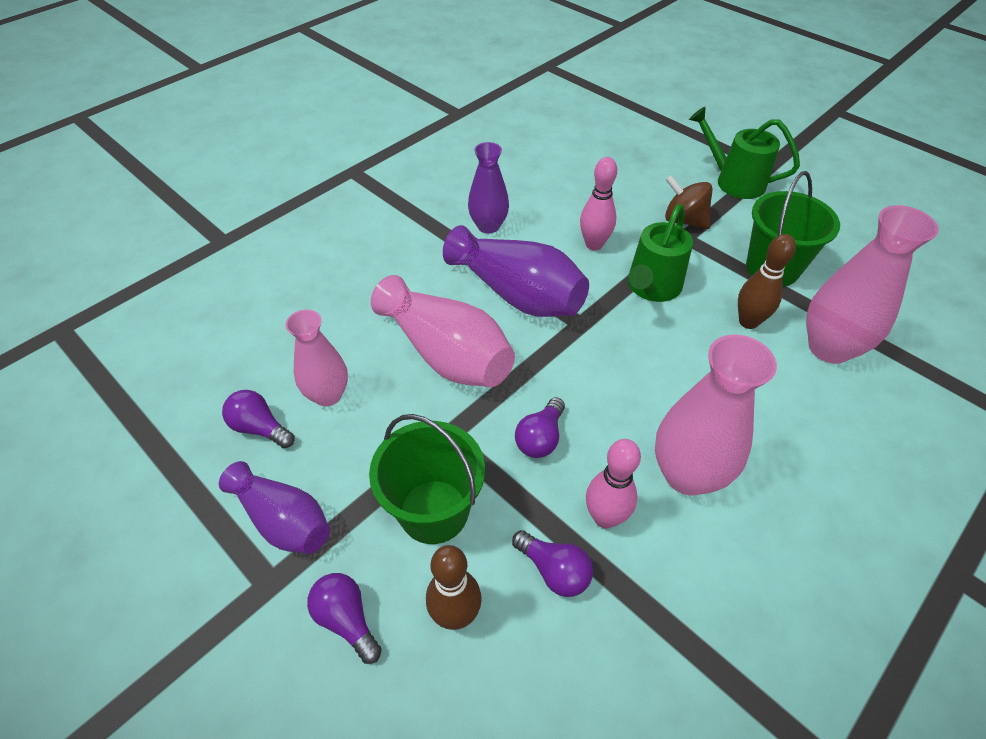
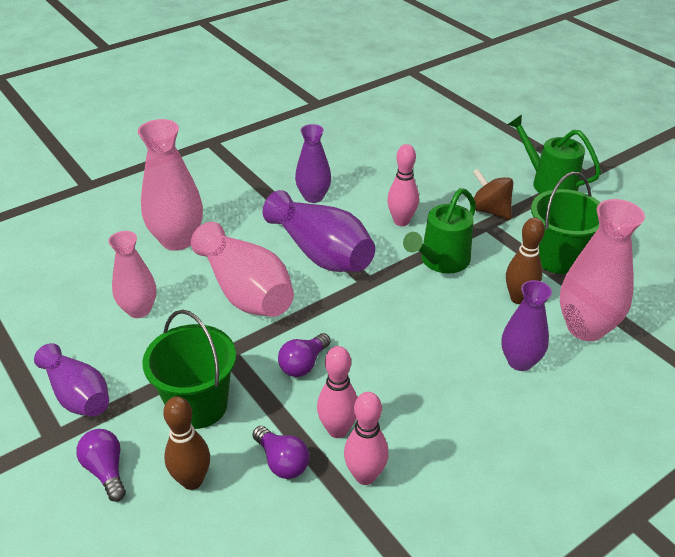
camera: 10 degrees right, 10 degrees down
(260, 428) = (78, 327): purple light bulb -> none
(654, 572) = (365, 476): none -> pink bowling pin
(687, 474) = (420, 408): pink vase -> pink vase (177, 240)
(775, 399) = (520, 361): none -> purple vase

